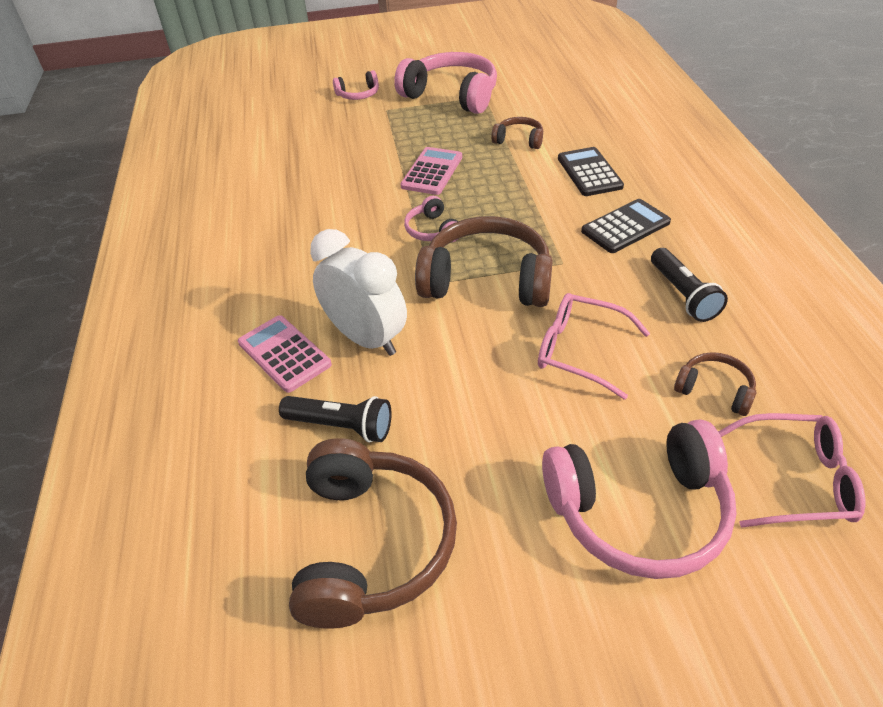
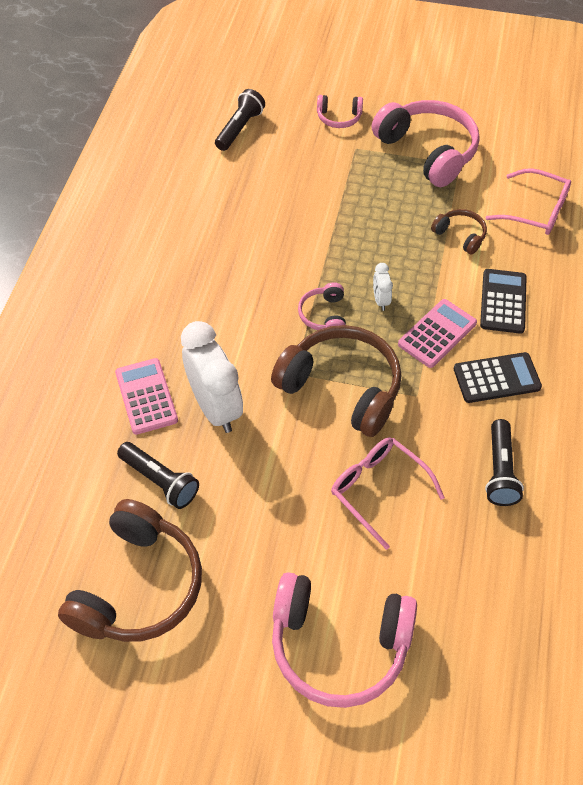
camera: 20 degrees right, 10 degrees up
(270, 124) = (239, 129): none -> black flashlight
(432, 172) = (358, 245): pink calculator -> pink calculator (437, 334)
(479, 204) = (380, 300): none -> white clock
(715, 390) = (464, 571): brown headphones -> none
(796, 480) = (474, 673): pink glasses -> pink glasses (536, 211)

